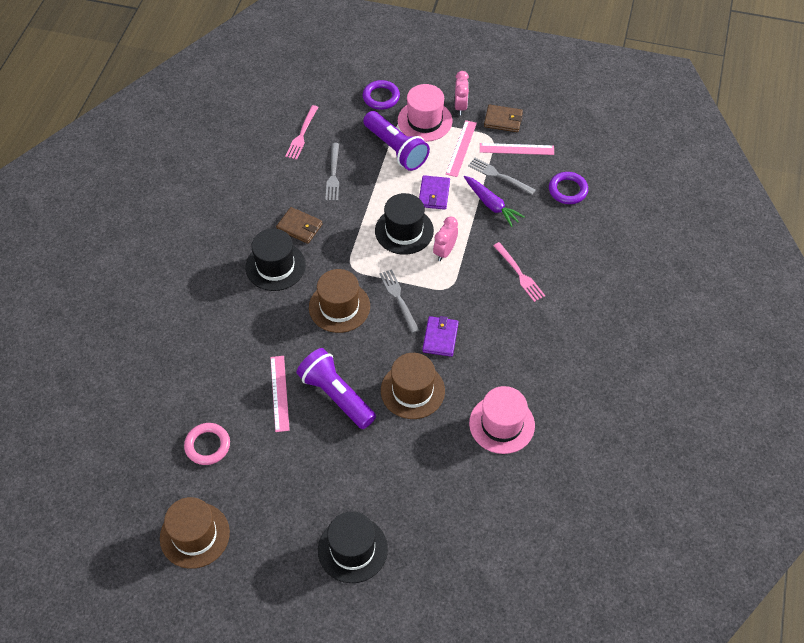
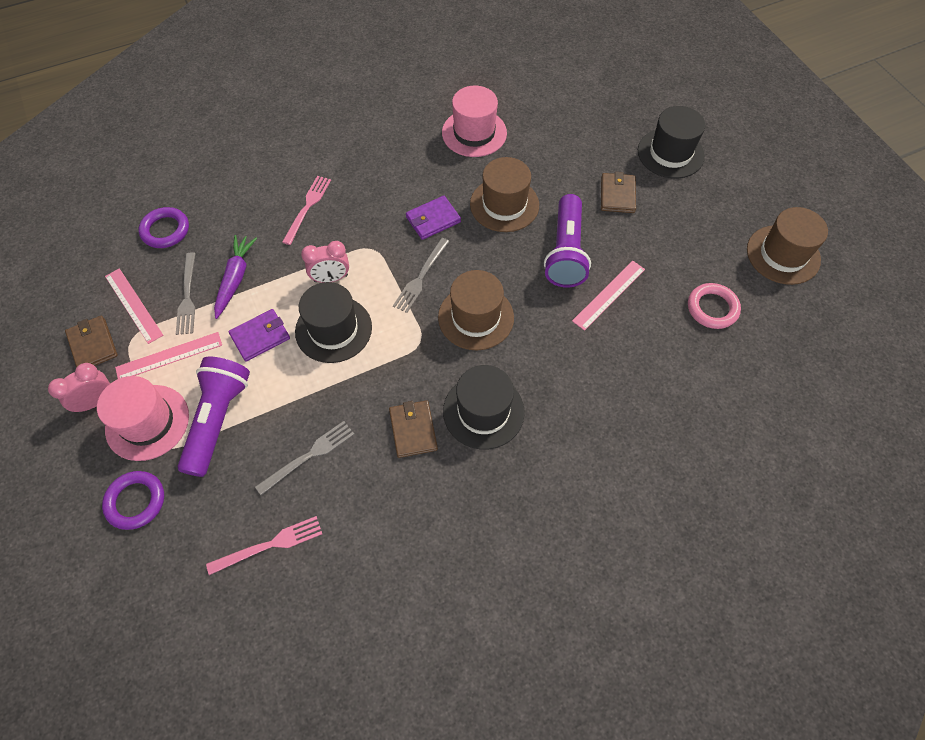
camera: 130 degrees left, 5 degrees up
(351, 472) = (617, 195): none -> brown wallet

